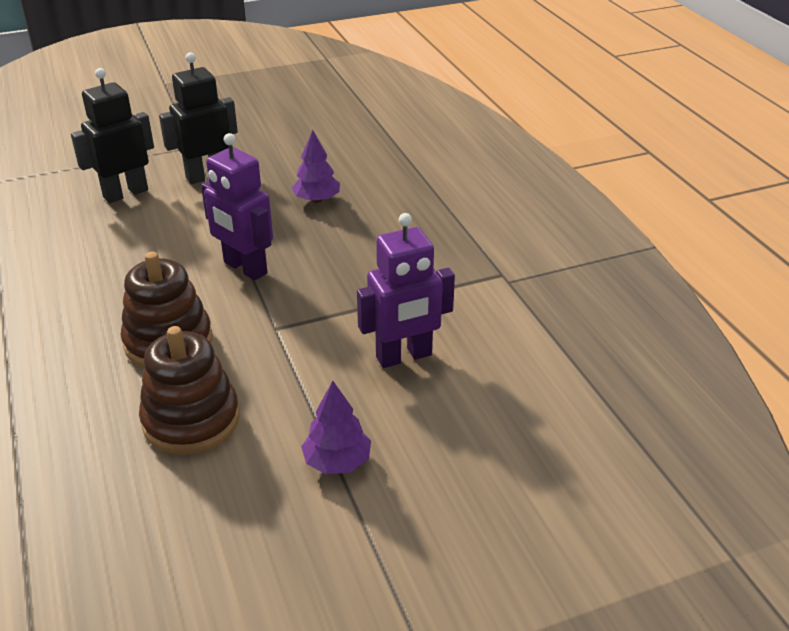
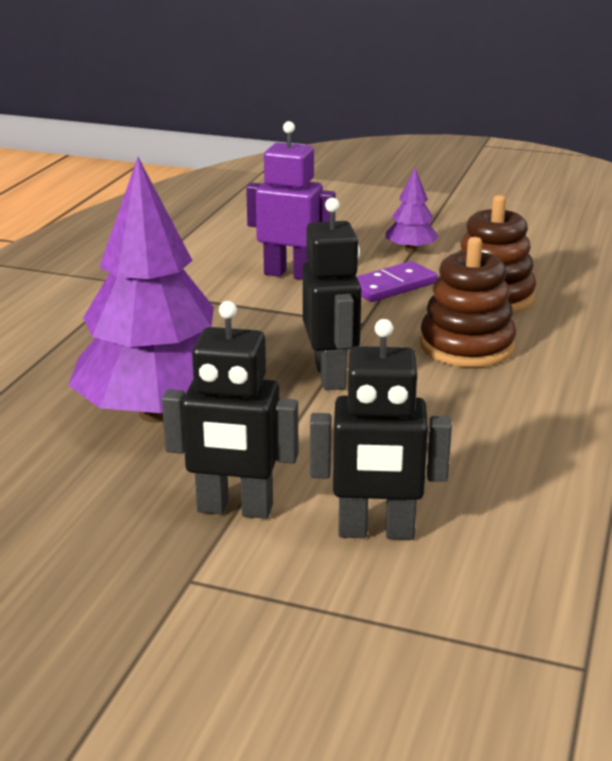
camera: 140 degrees left, 10 degrees down
(245, 268) = (331, 376): purple robot -> black robot
(297, 388) = (392, 286): none -> purple domino
(317, 200) = (157, 413): purple tree -> purple tree, size x2.29

